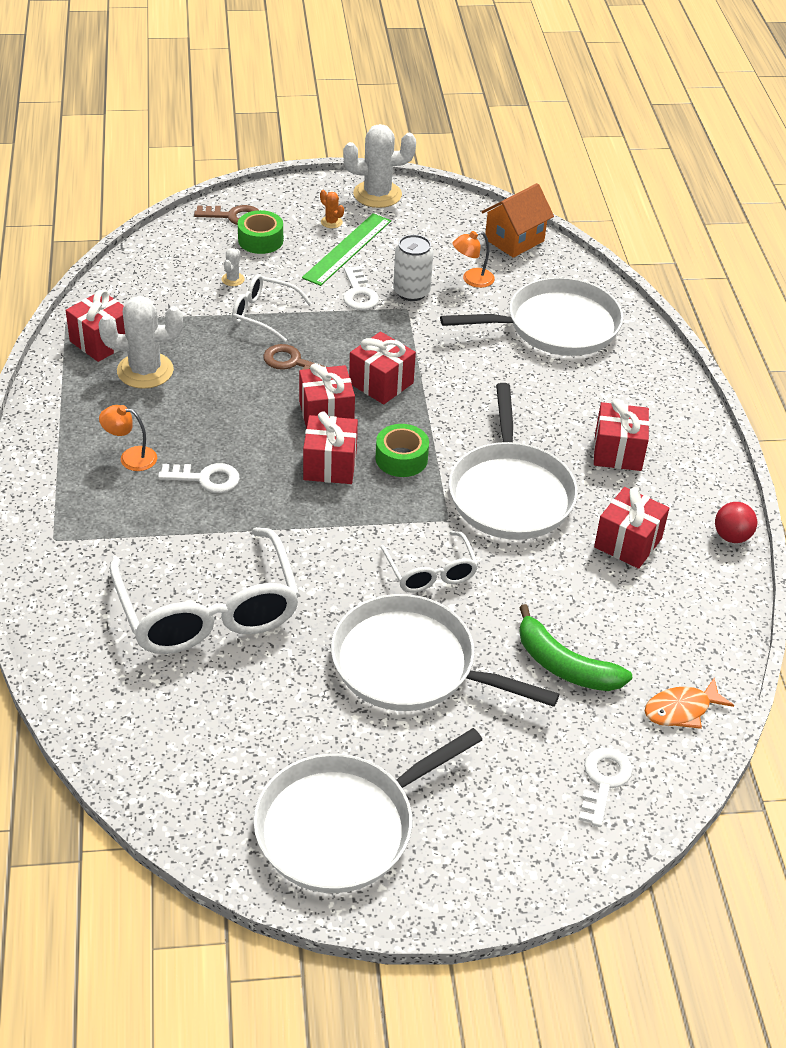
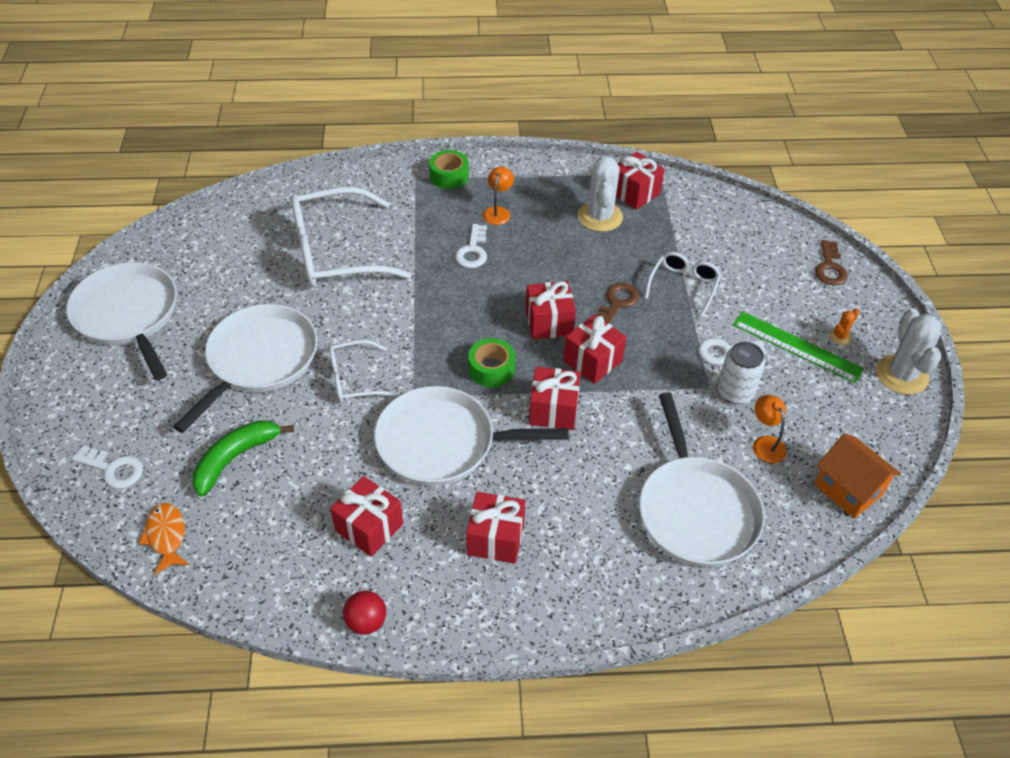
camera: 95 degrees right, 5 degrees up
(233, 279) = (731, 267): white cactus -> none
(260, 240) = (796, 285): green tape -> green tape (449, 176)
(330, 465) = (485, 322): red gift -> red gift (553, 410)

